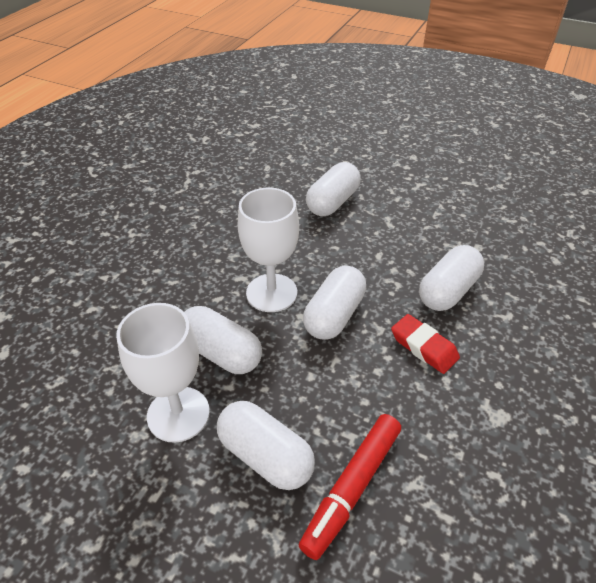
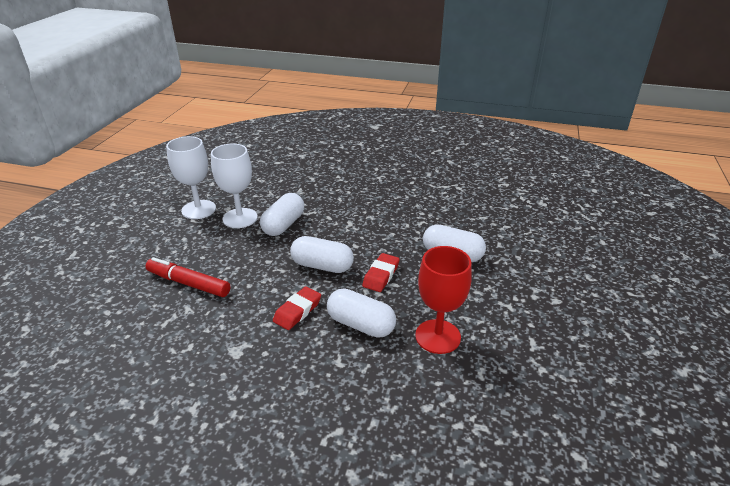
camera: 80 degrees right, 10 degrees down
(265, 456) = (212, 250): white capsule -> none
(271, 293) = (338, 237): white goblet -> white goblet (198, 209)
(362, 263) = (381, 275): none -> red eraser
(464, 236) = (438, 336): none -> red goblet

